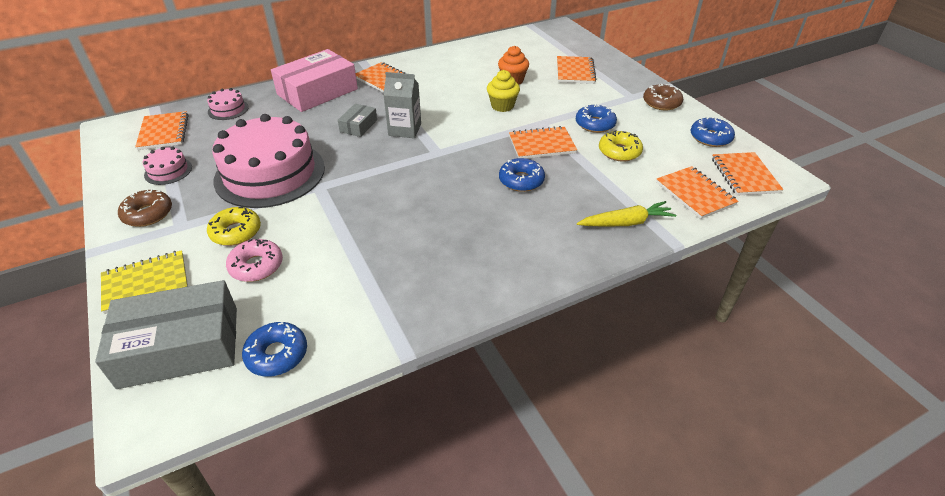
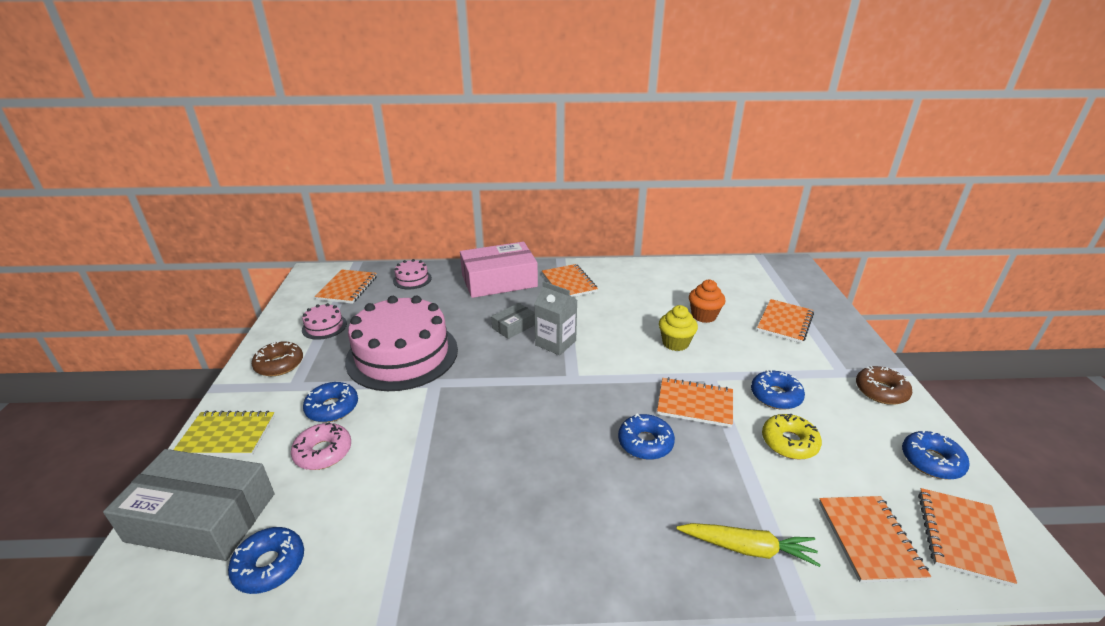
camera: 25 degrees right, 10 degrees down
(236, 232) = (332, 408): yellow donut -> blue donut

